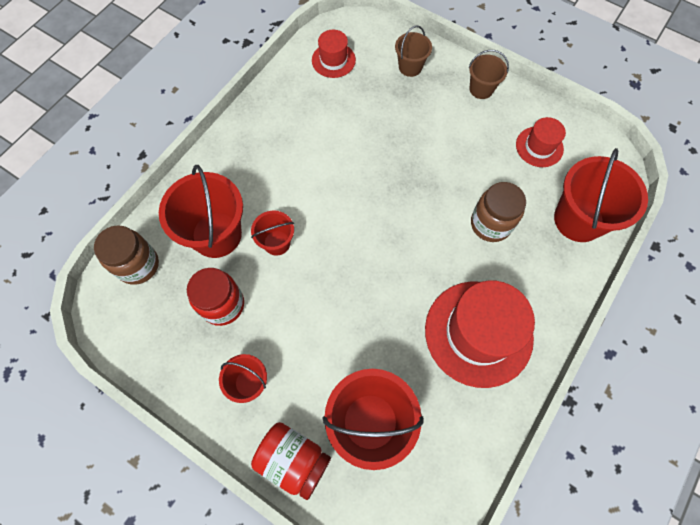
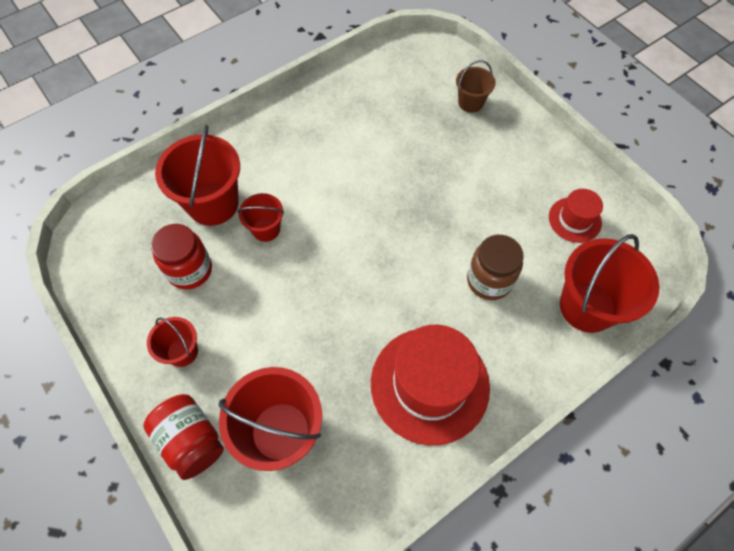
camera: 20 degrees right, 5 degrees down
(138, 265) = (130, 208): brown jar -> none
(333, 60) = (396, 75): red hat -> none
(481, 89) = (536, 144): brown bucket -> none

